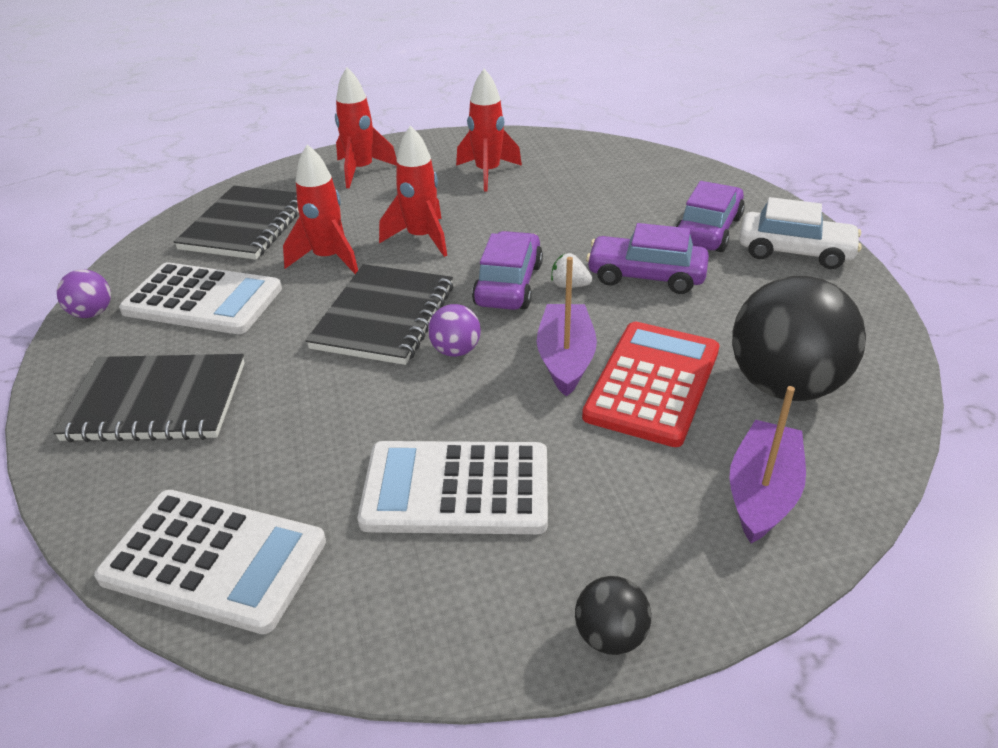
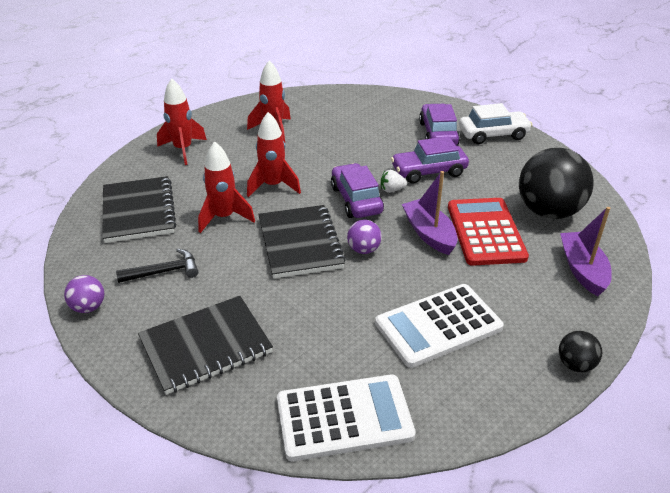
camera: 30 degrees left, 0 degrees up
(203, 300) = (164, 272): white calculator -> black hammer

